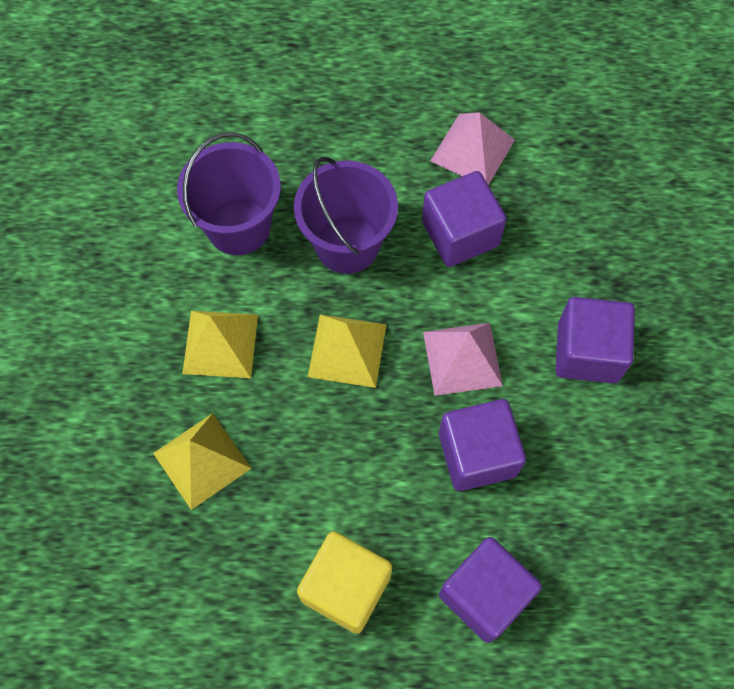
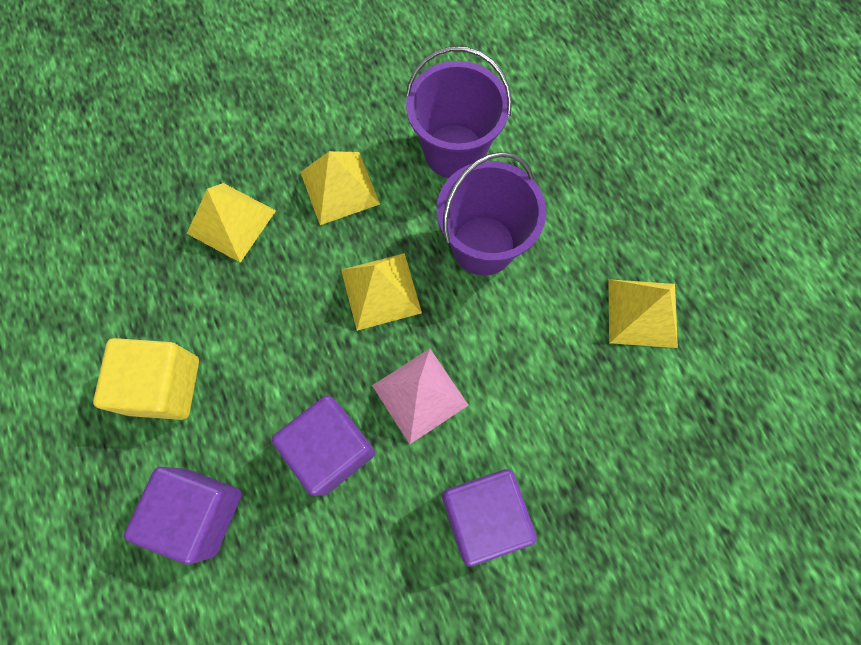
camera: 65 degrees right, 5 degrees up
(460, 234) = (546, 339): purple cube -> none
(472, 150) = (642, 313): pink pyramid -> yellow pyramid

